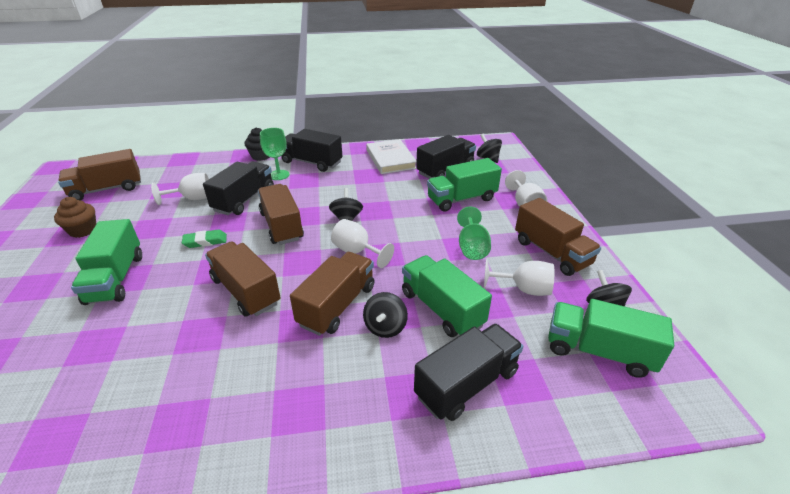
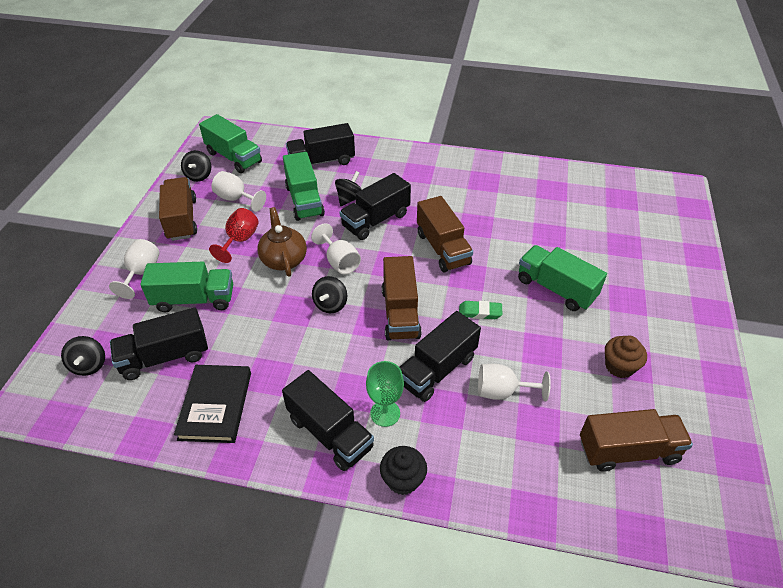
camera: 160 degrees left, 10 degrees up
(116, 278) = (556, 289): green truck -> green truck turned 60 degrees counterclockwise
(337, 305) = (375, 220): brown truck -> black truck
(390, 159) = (215, 405): white book -> black book
(414, 241) = (283, 259): none -> brown teapot
(472, 247) = (240, 240): green goblet -> red goblet

